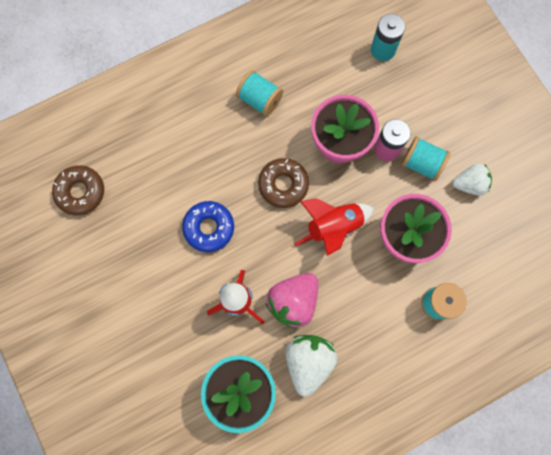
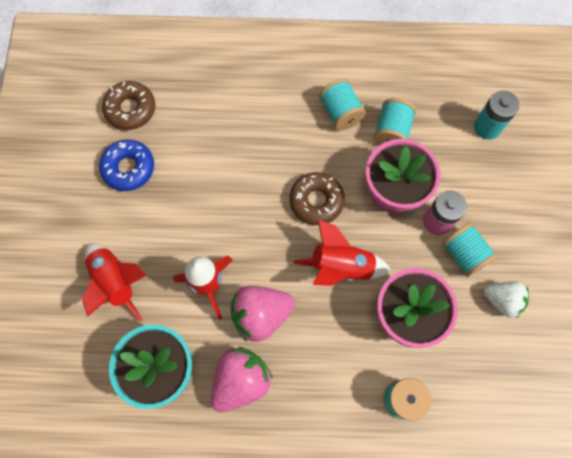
camera: 30 degrees right, 5 degrees down
(160, 343) = (116, 282): none -> red rocket
(209, 228) = (224, 202): blue donut -> blue donut (128, 168)
(308, 361) = (241, 381): white strawberry -> pink strawberry
(310, 94) = (391, 132): none -> turquoise spool

